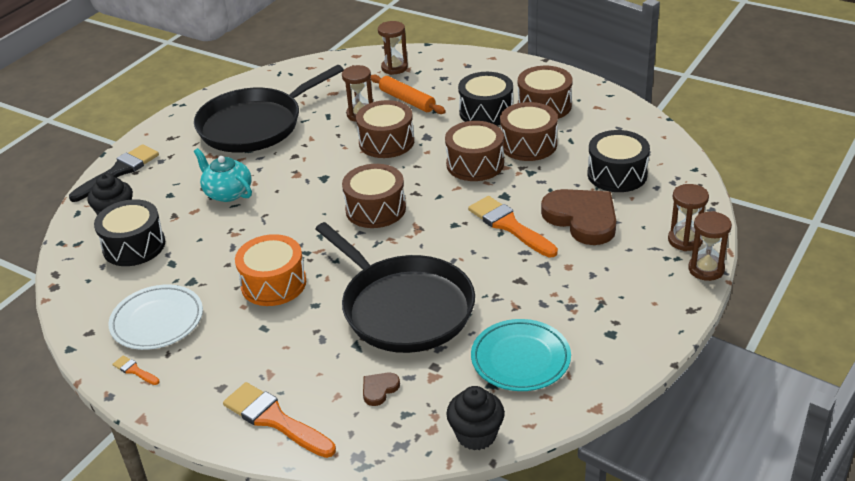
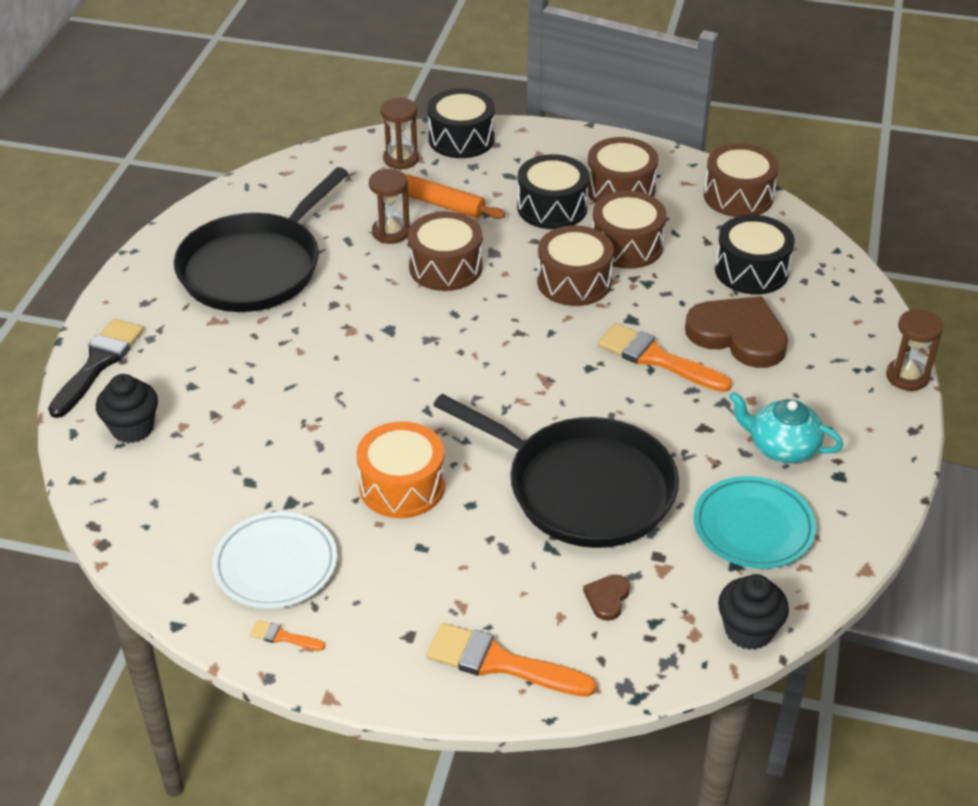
camera: 20 degrees left, 5 degrees up
(134, 246) = (183, 467): black drum -> black drum (461, 139)
(227, 193) = (271, 370): turquoise teapot -> turquoise teapot (781, 447)
(375, 209) = (480, 362): brown drum -> brown drum (738, 196)
(685, 240) = (867, 344): brown hourglass -> none

